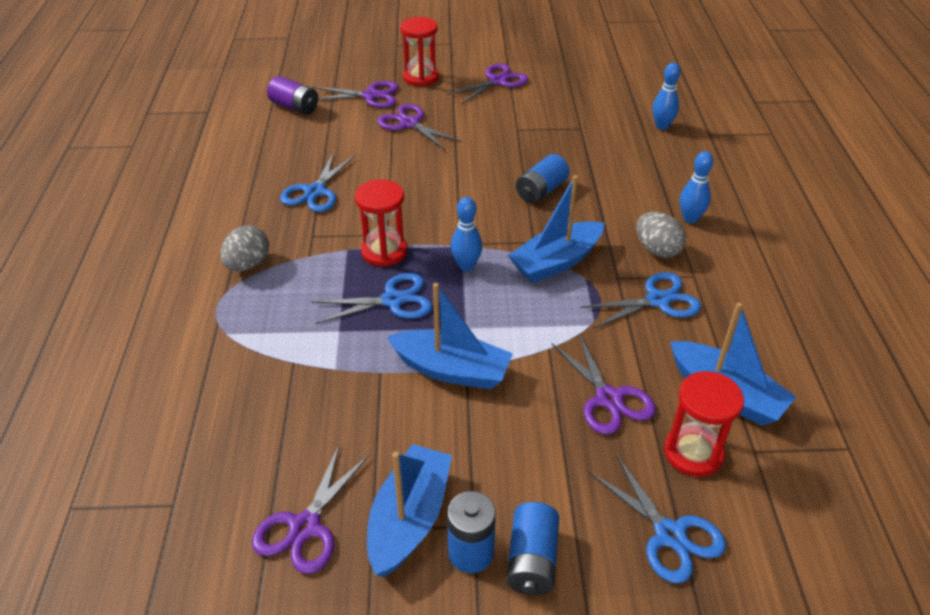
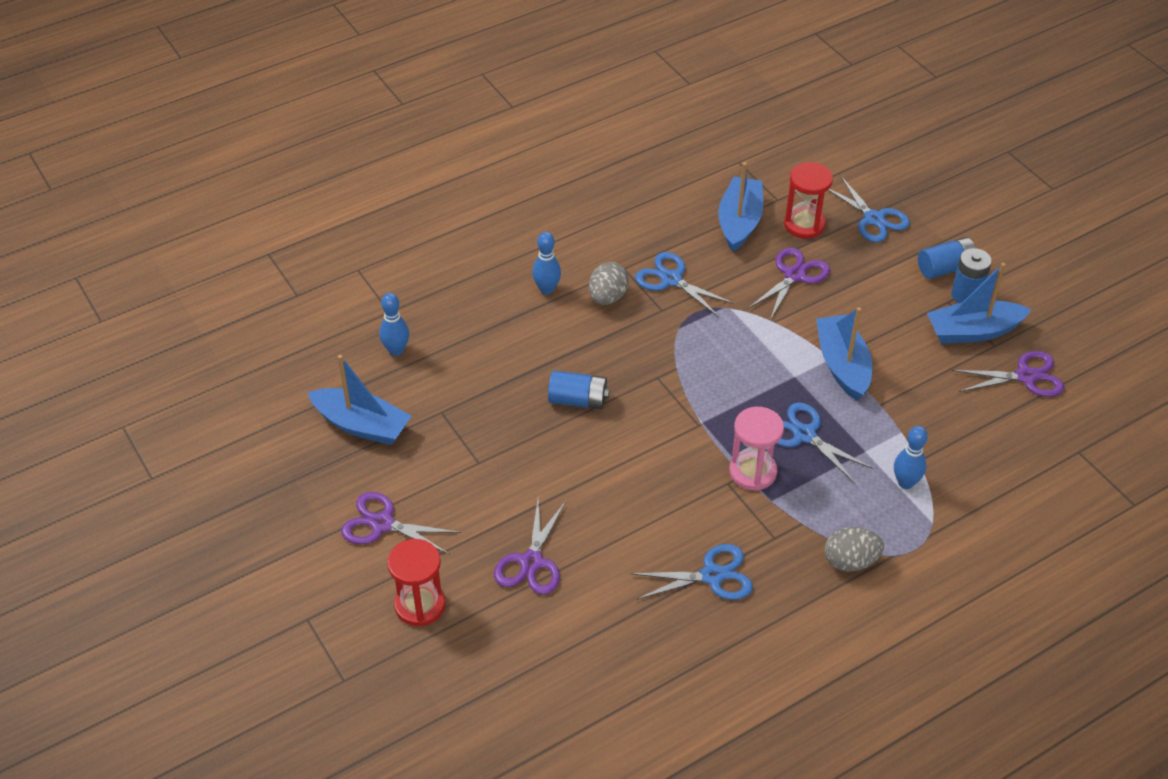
camera: 120 degrees left, 5 degrees up
(295, 107) = (572, 699): purple battery -> none
(371, 96) = (496, 633): purple scissors -> none
(384, 252) = (753, 472): red hourglass -> pink hourglass
(466, 266) = (724, 407): blue bowling pin -> blue bowling pin (905, 482)
(556, 262) = (672, 353): blue boat -> blue boat (362, 425)
(669, 535) = (874, 219): blue scissors -> blue scissors turned 120 degrees clockwise

